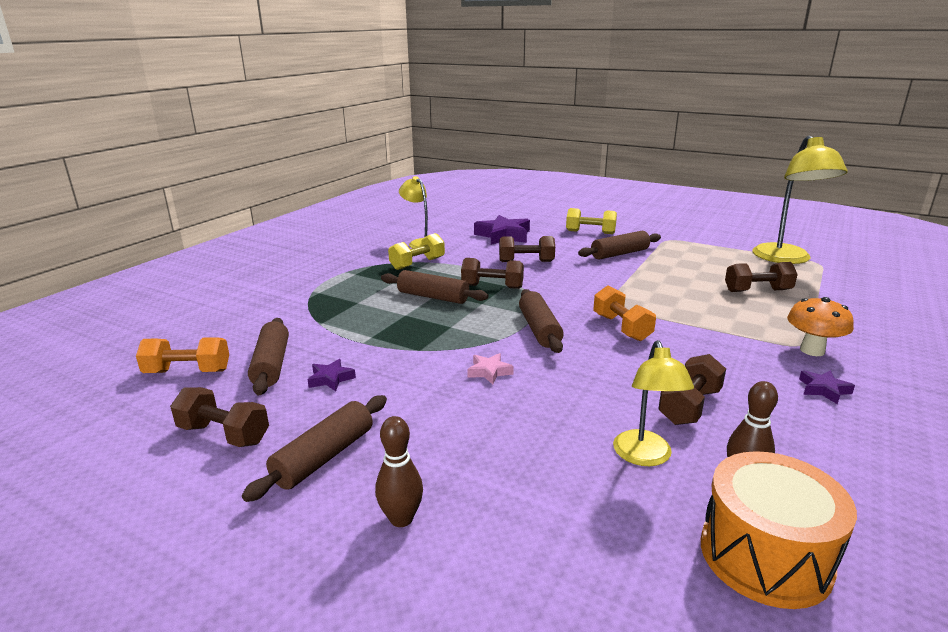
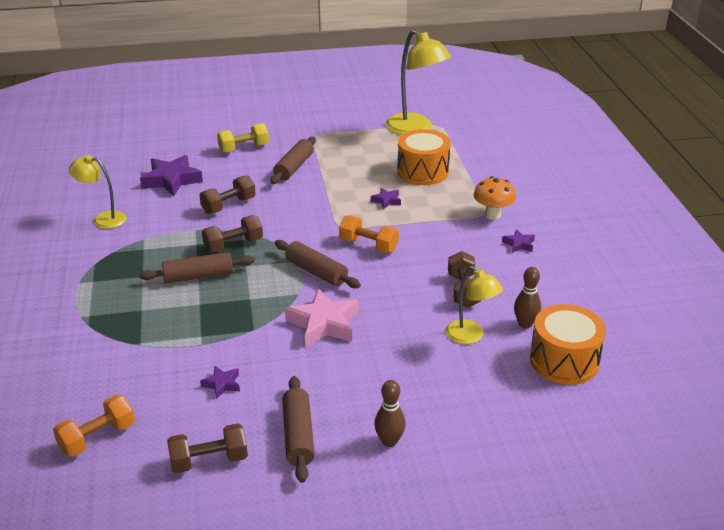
camera: 40 degrees left, 10 degrees up
(271, 365) = (158, 397): brown rolling pin -> none
(417, 264) = (135, 245): yellow dumbbell -> none
(489, 372) = (324, 324): pink star -> pink star, size x2.02
(686, 300) = (386, 201): none -> purple star
(757, 291) = (422, 171): brown dumbbell -> orange drum

